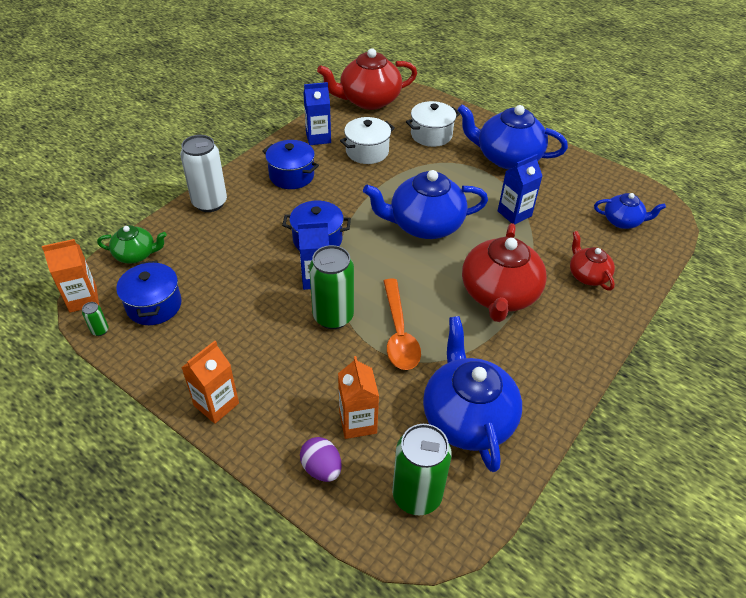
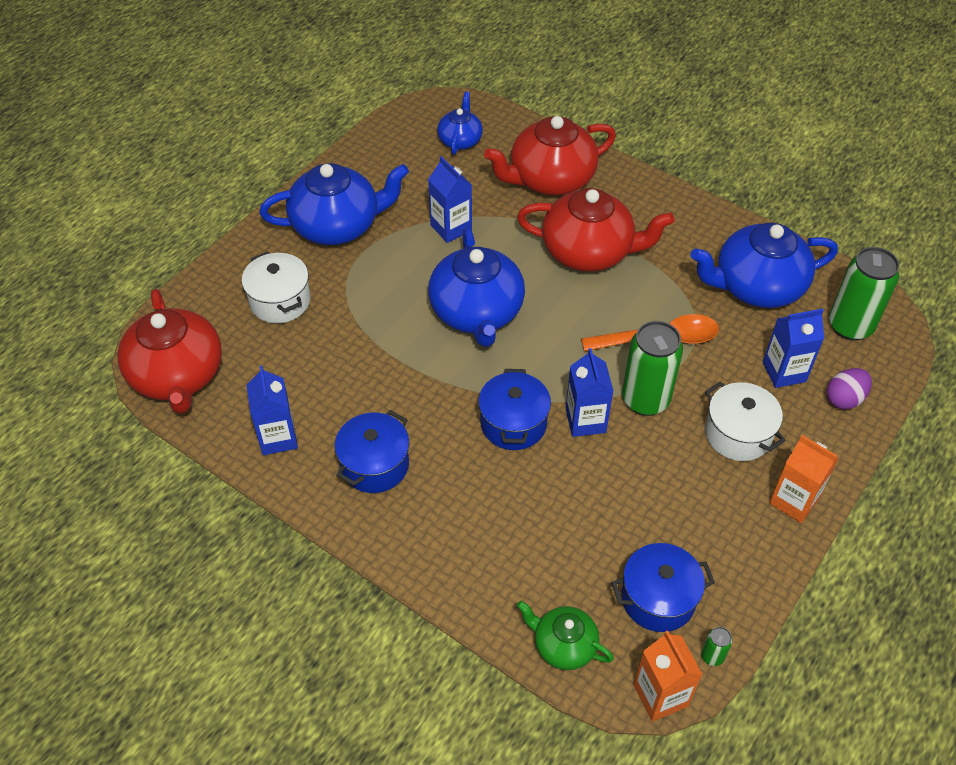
camera: 90 degrees left, 5 degrees up
(136, 254) = (563, 645): green teapot -> green teapot turned 60 degrees counterclockwise
(210, 203) = (441, 566): white can -> none
(358, 422) = (784, 372): orange carton -> blue carton
(367, 152) = (317, 375): white pot -> white pot (738, 434)
(507, 158) = (337, 226): blue teapot -> blue teapot turned 120 degrees counterclockwise
(587, 275) = (550, 179): red teapot -> red teapot, size x1.85

